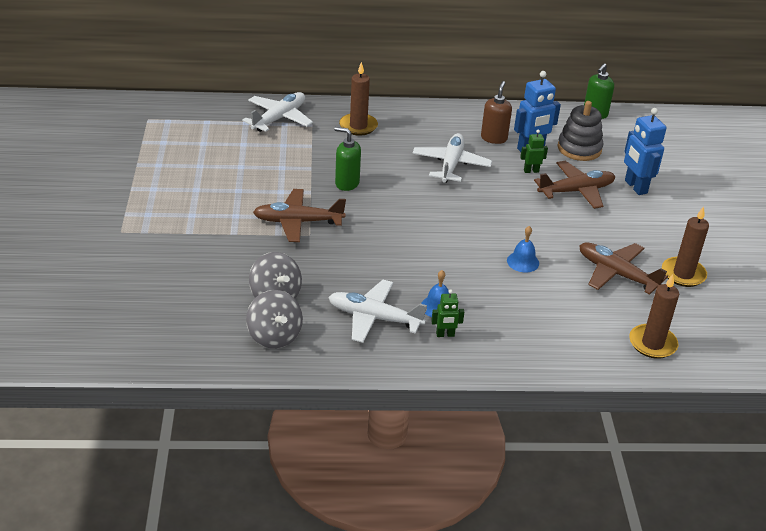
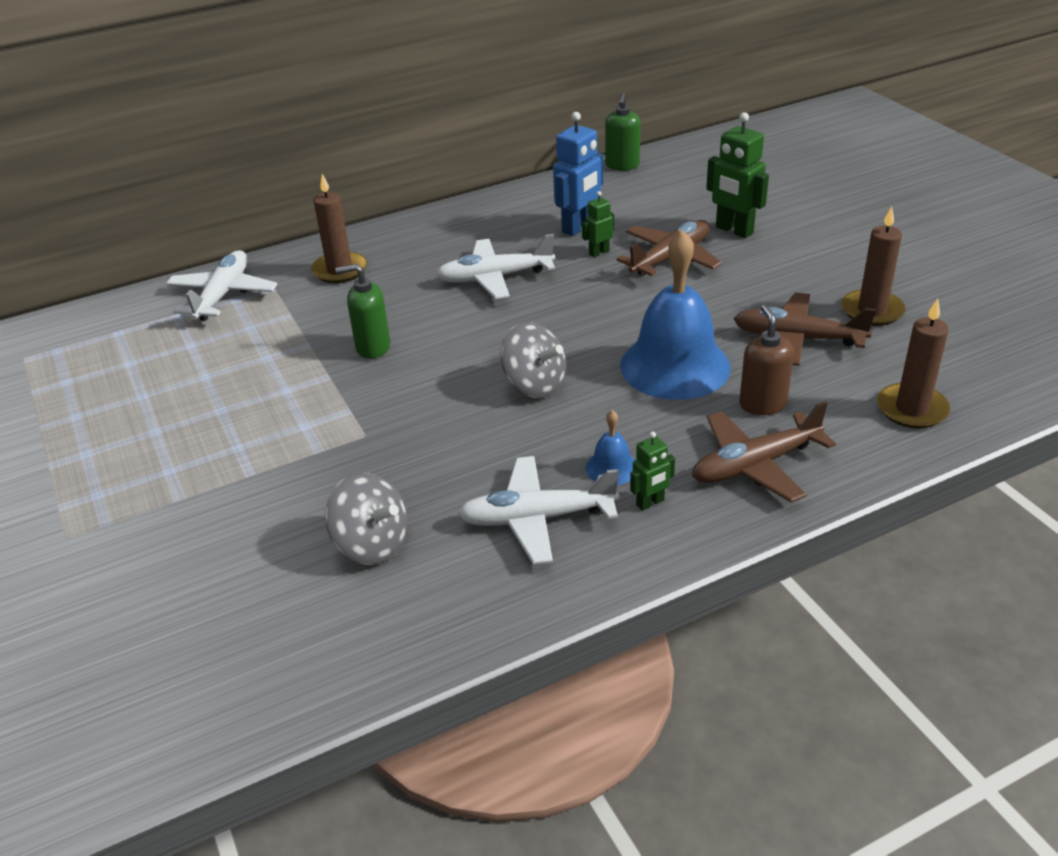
camera: 20 degrees left, 0 degrees up
(274, 336) = (409, 606): grey spinning top -> grey spinning top (534, 385)
(297, 222) = (336, 423): brown plane -> brown plane (755, 465)
(451, 164) = (494, 278): white plane -> white plane turned 90 degrees counterclockwise
(494, 138) = (524, 229): brown soap dispenser -> brown soap dispenser (762, 404)
(523, 262) = (675, 366): blue bell -> blue bell, size x2.32
(579, 149) = (635, 209): grey stacking toy -> none
(635, 187) = (734, 230): blue robot -> green robot

